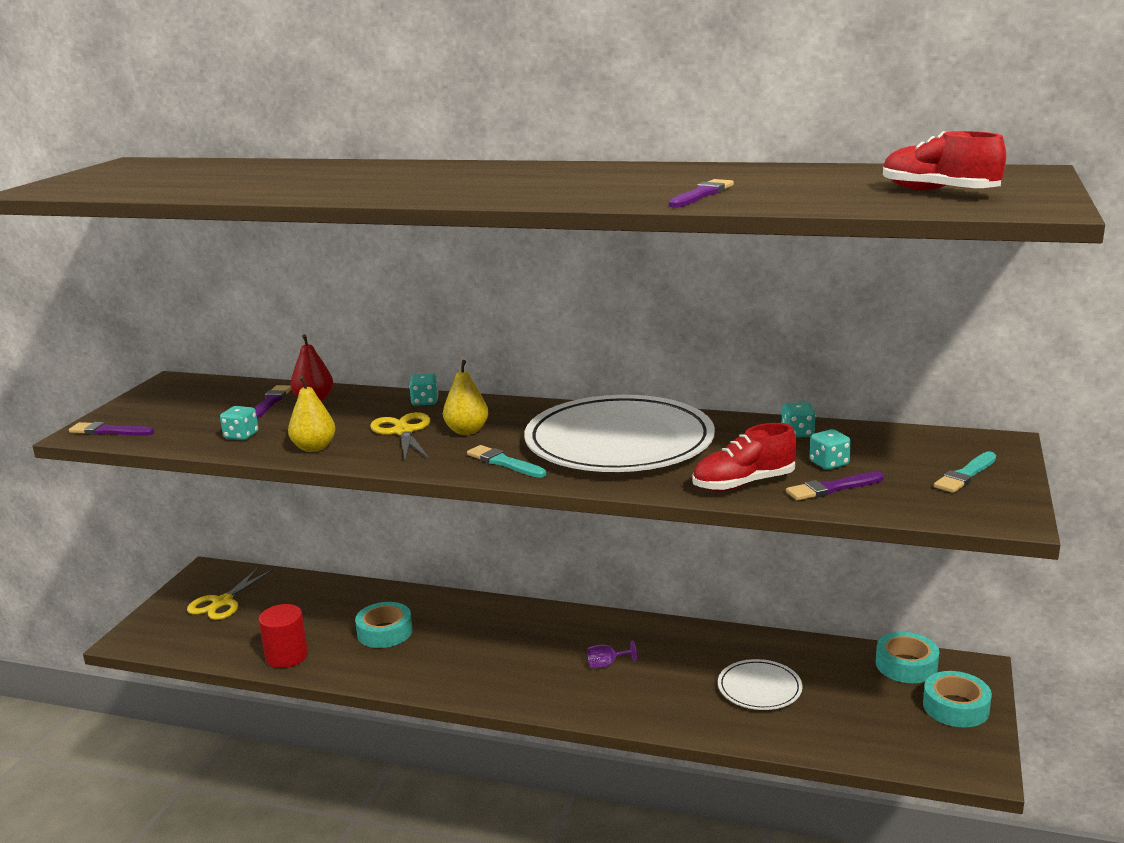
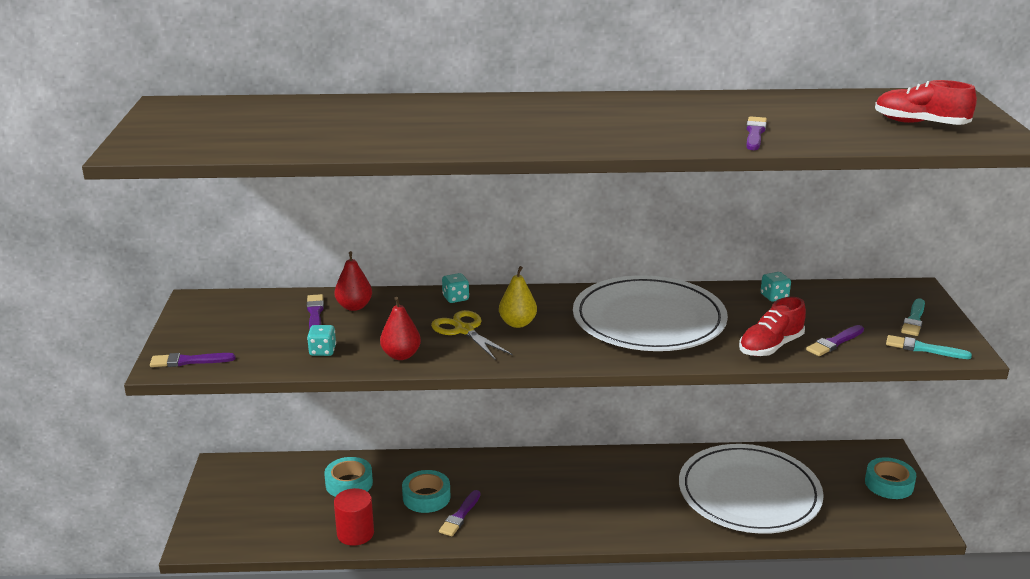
camera: 20 degrees left, 5 degrees up
(222, 602) = (258, 494): yellow scissors -> none
(314, 448) = (401, 355): yellow pear -> red pear
(406, 656) = (460, 515): none -> purple brush
(504, 462) = (575, 350): turquoise brush -> turquoise brush (923, 348)
(606, 664) = (625, 494): purple goblet -> none
(759, 688) = (749, 494): white plate -> white plate, size x2.18
(829, 464) = (816, 321): turquoise dice -> none
(906, 665) = (839, 457): turquoise tape -> turquoise tape (349, 483)

